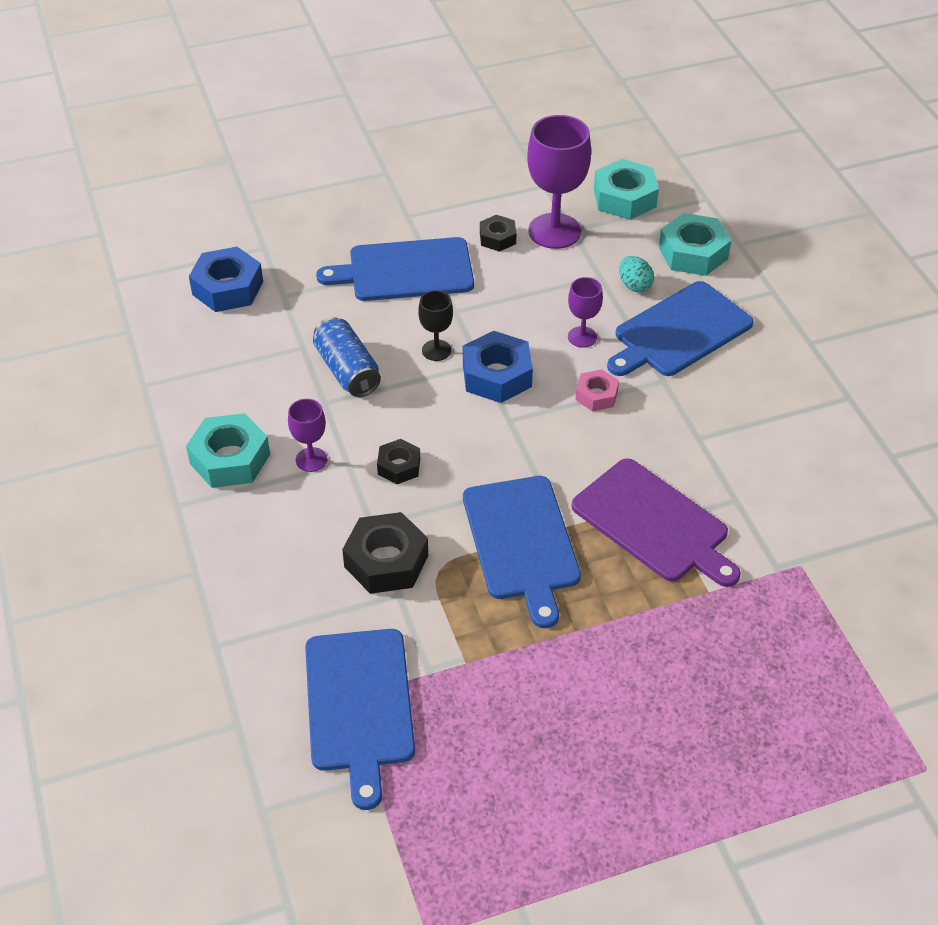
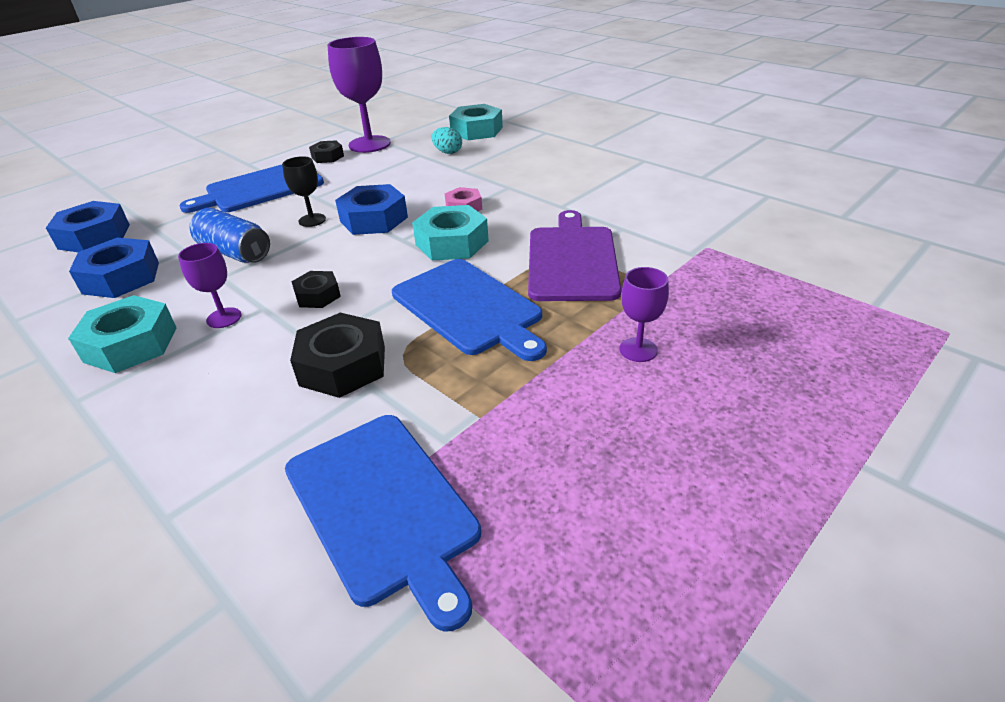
camera: 25 degrees left, 10 degrees down
(239, 364) = (121, 278): none -> blue nut
(582, 337) = (428, 183): purple goblet -> purple goblet (638, 350)
(625, 198) = (409, 121): turquoise nut -> turquoise nut (452, 243)
(654, 523) = (572, 260): purple cutting board -> purple cutting board turned 105 degrees counterclockwise
(679, 331) = (499, 163): blue cutting board -> none

